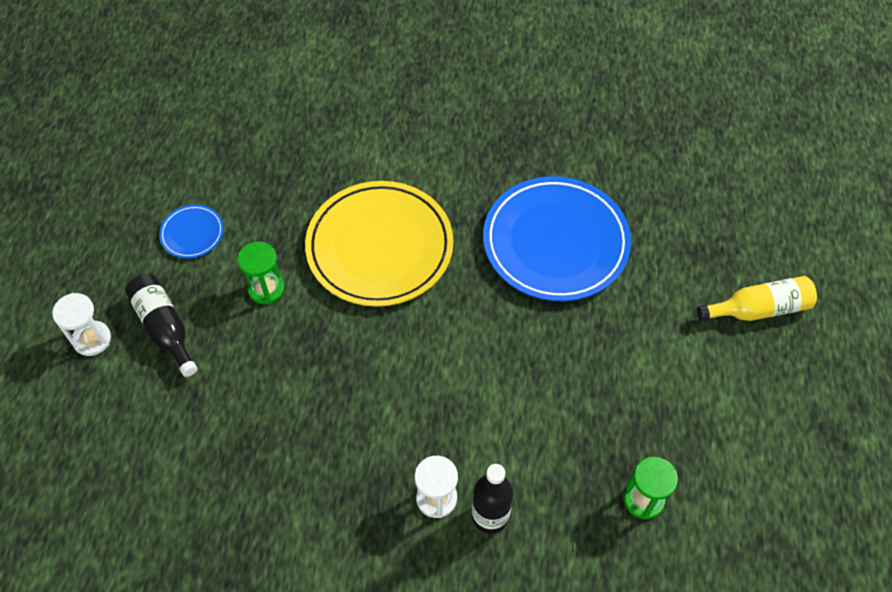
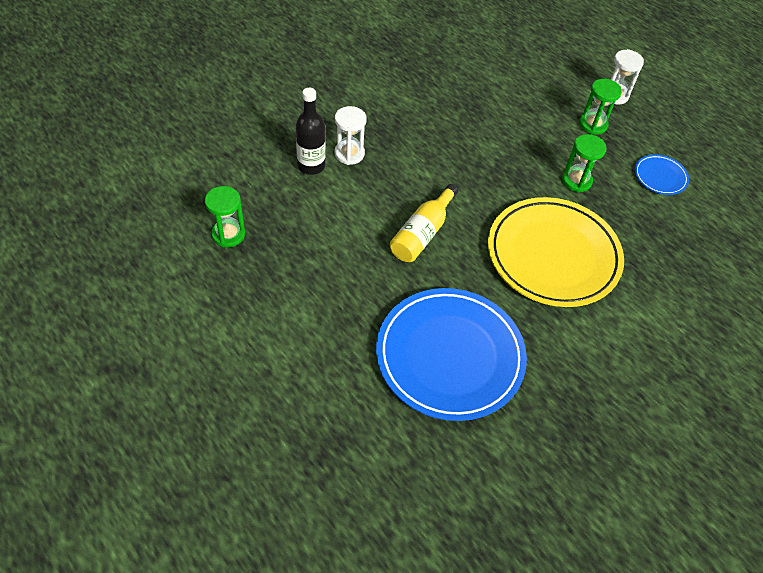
camera: 130 degrees right, 5 degrees down
(165, 327) = (593, 125): black bottle -> green hourglass
(759, 309) = (248, 430): yellow bottle -> yellow bottle (422, 233)

